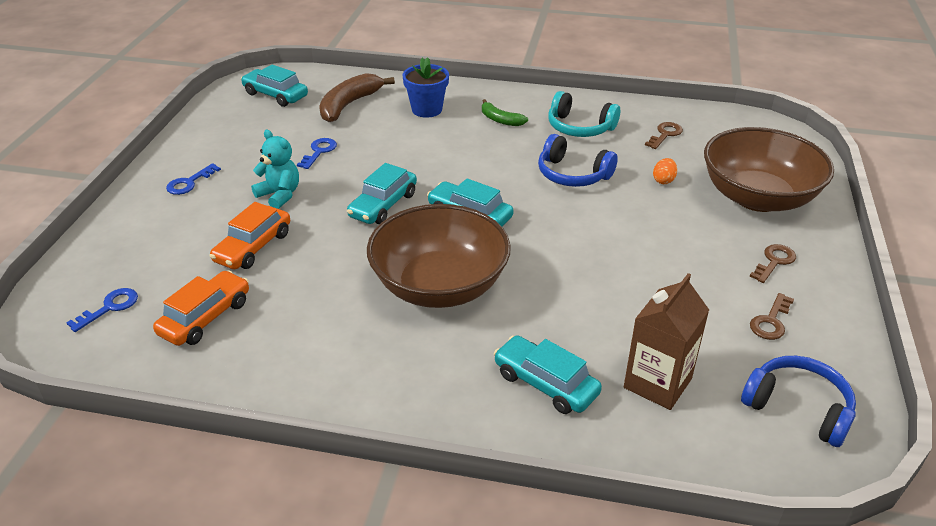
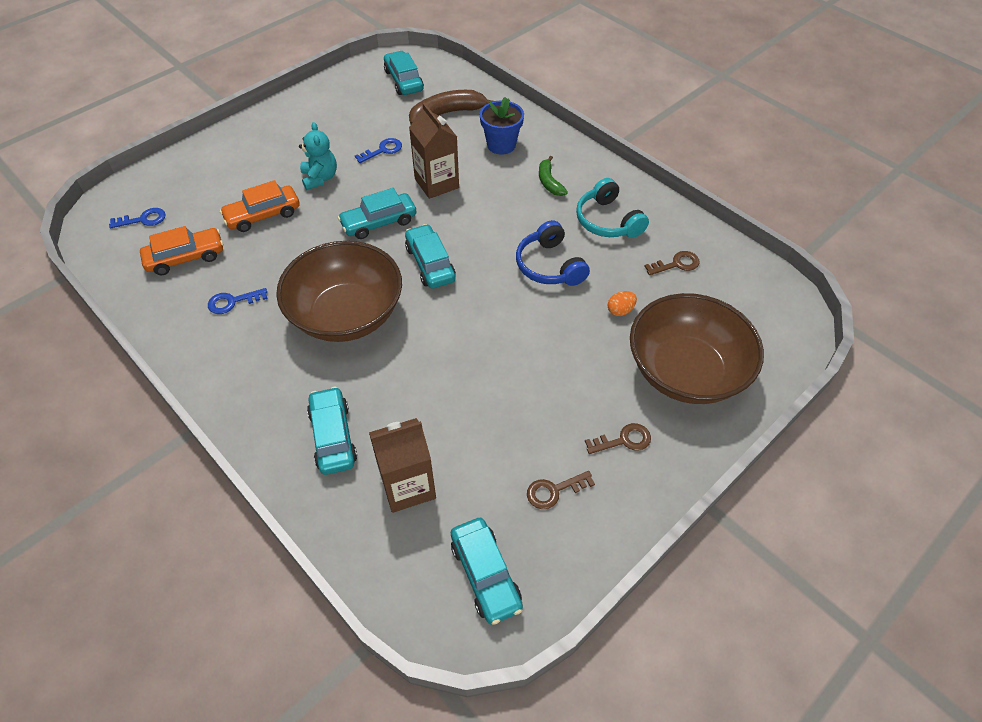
camera: 35 degrees right, 15 degrees up
(189, 183) = (274, 138): blue key -> blue key (232, 302)
(402, 156) = (436, 183): none -> brown carton
(798, 408) = (485, 574): blue headphones -> turquoise car

